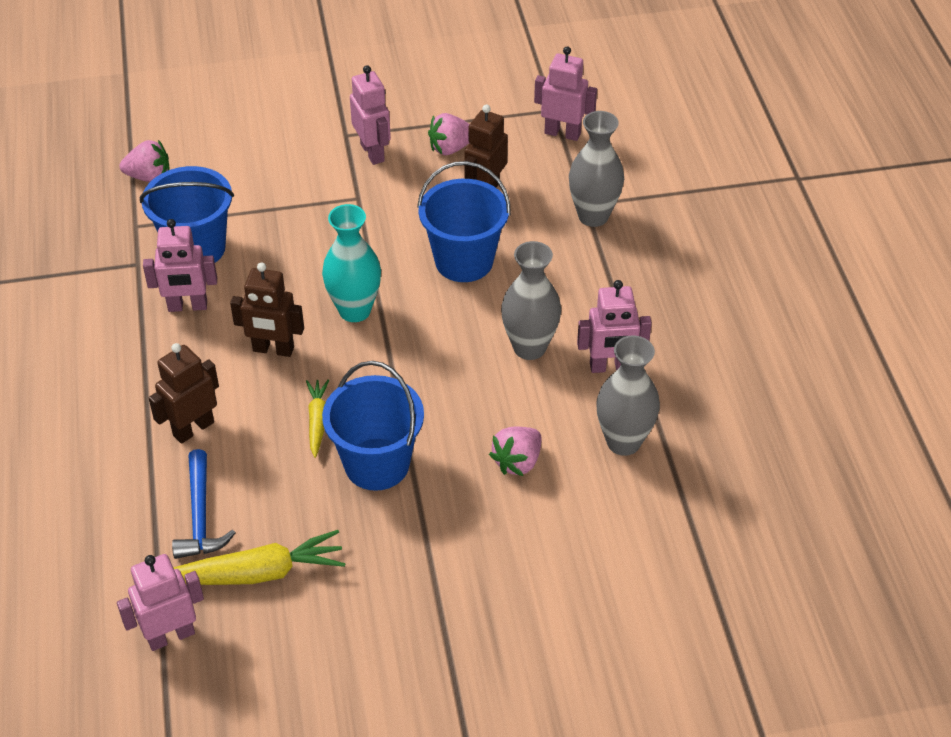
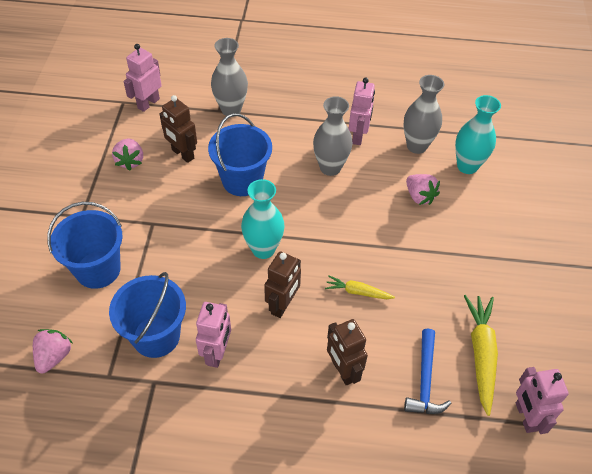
camera: 75 degrees left, 5 degrees up
(200, 516) = (425, 380): blue hammer -> blue hammer turned 90 degrees clockwise
(373, 152) = (110, 204): pink robot -> none
(377, 464) = (404, 267): blue bucket -> blue bucket (98, 269)
(609, 514) = (467, 166): none -> turquoise vase

